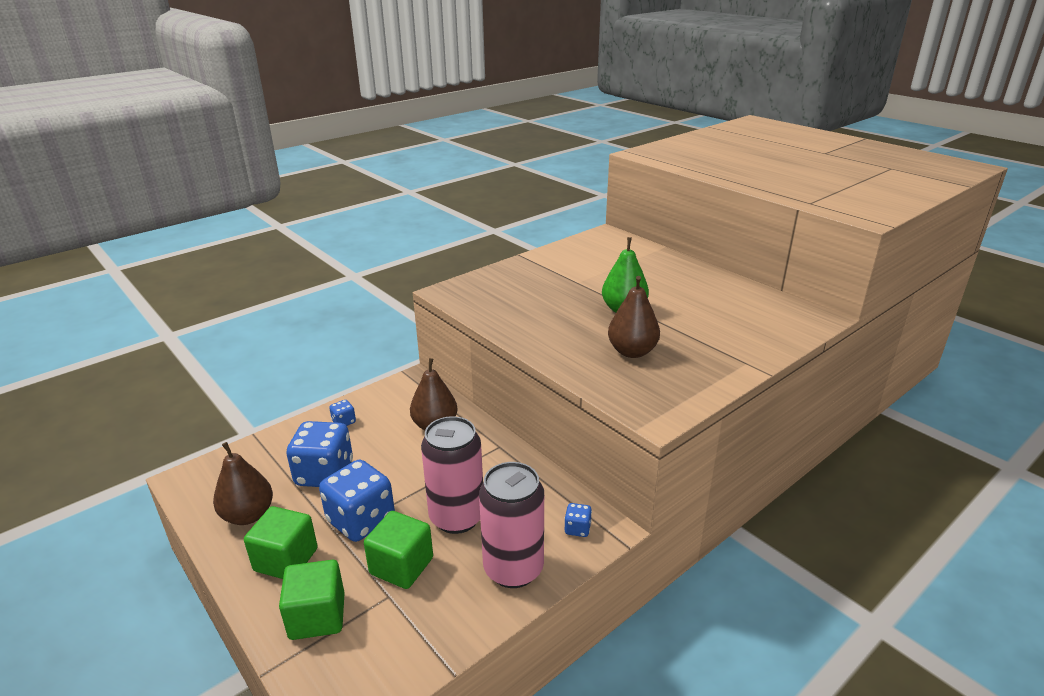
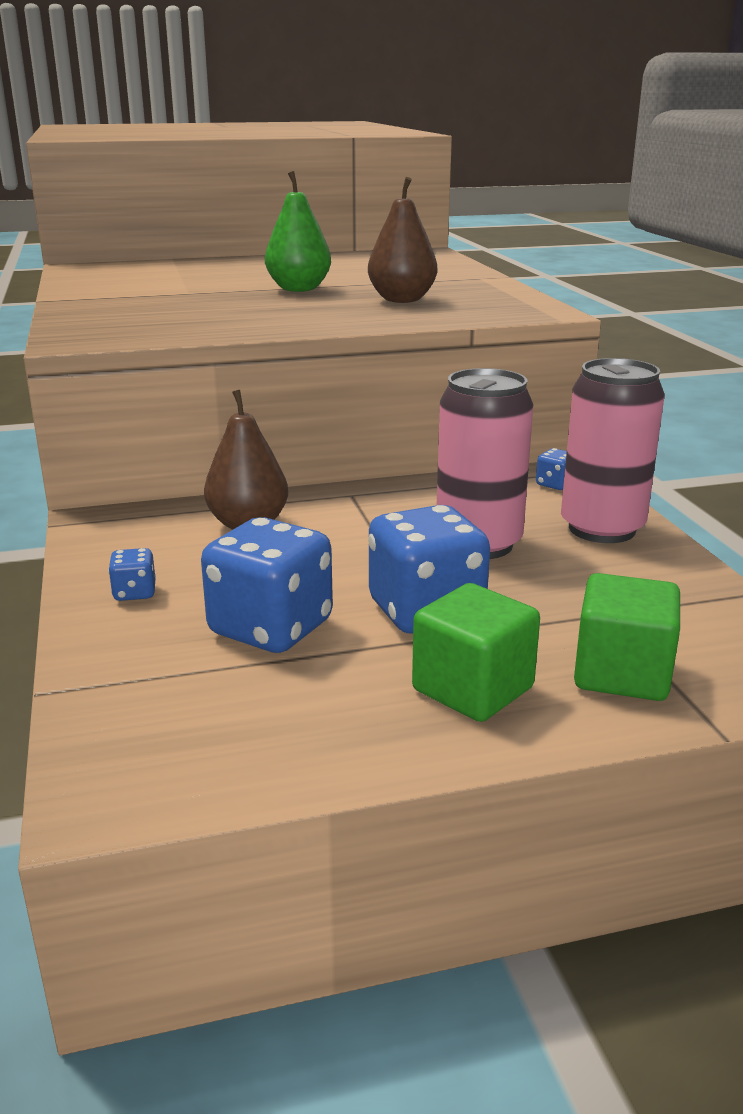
camera: 65 degrees left, 5 degrees down
(248, 515) = (315, 719): brown pear -> none
(401, 566) = (552, 595): green cube -> none

